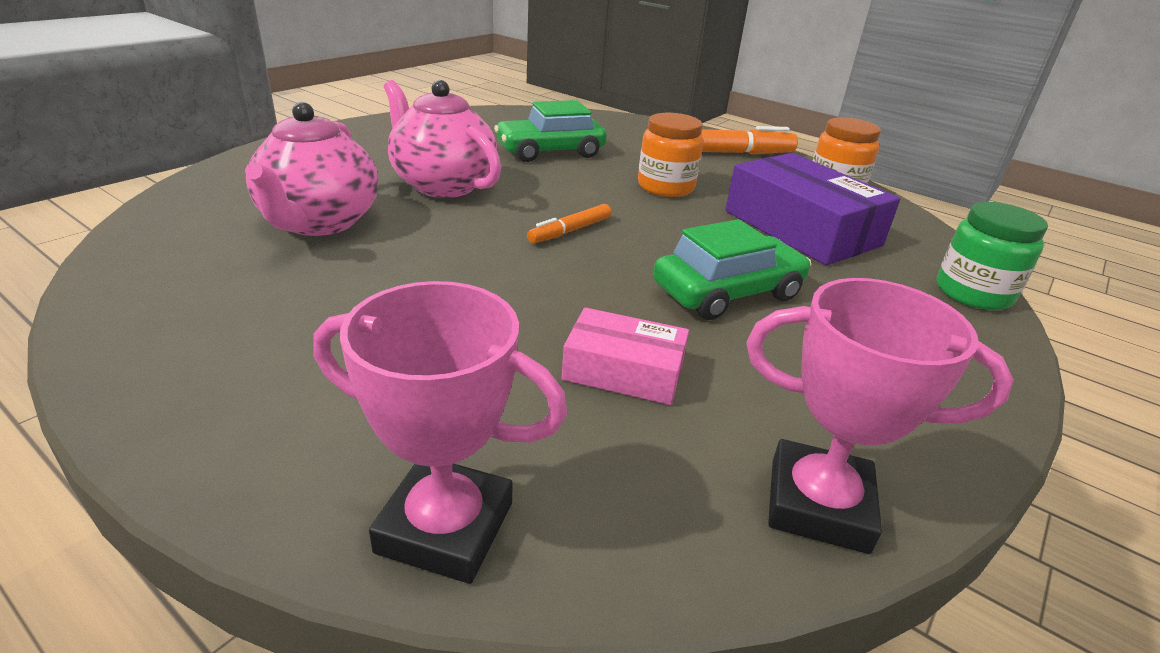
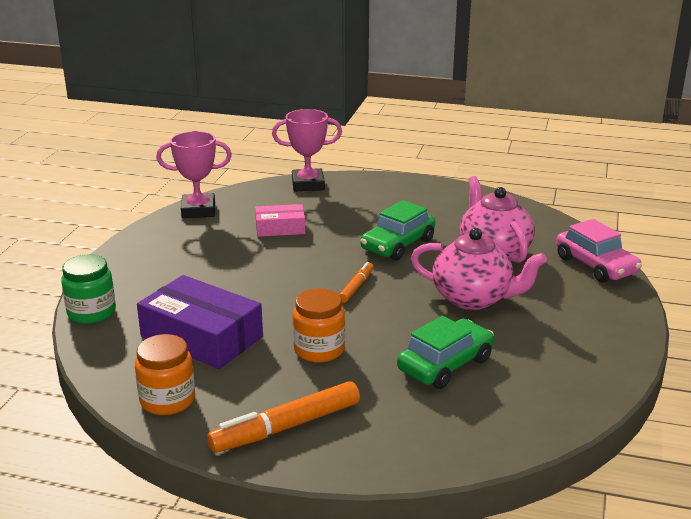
camera: 160 degrees right, 5 degrees down
(234, 176) = (596, 265): none -> pink car
(727, 292) = (245, 273): green car -> green car (398, 245)

